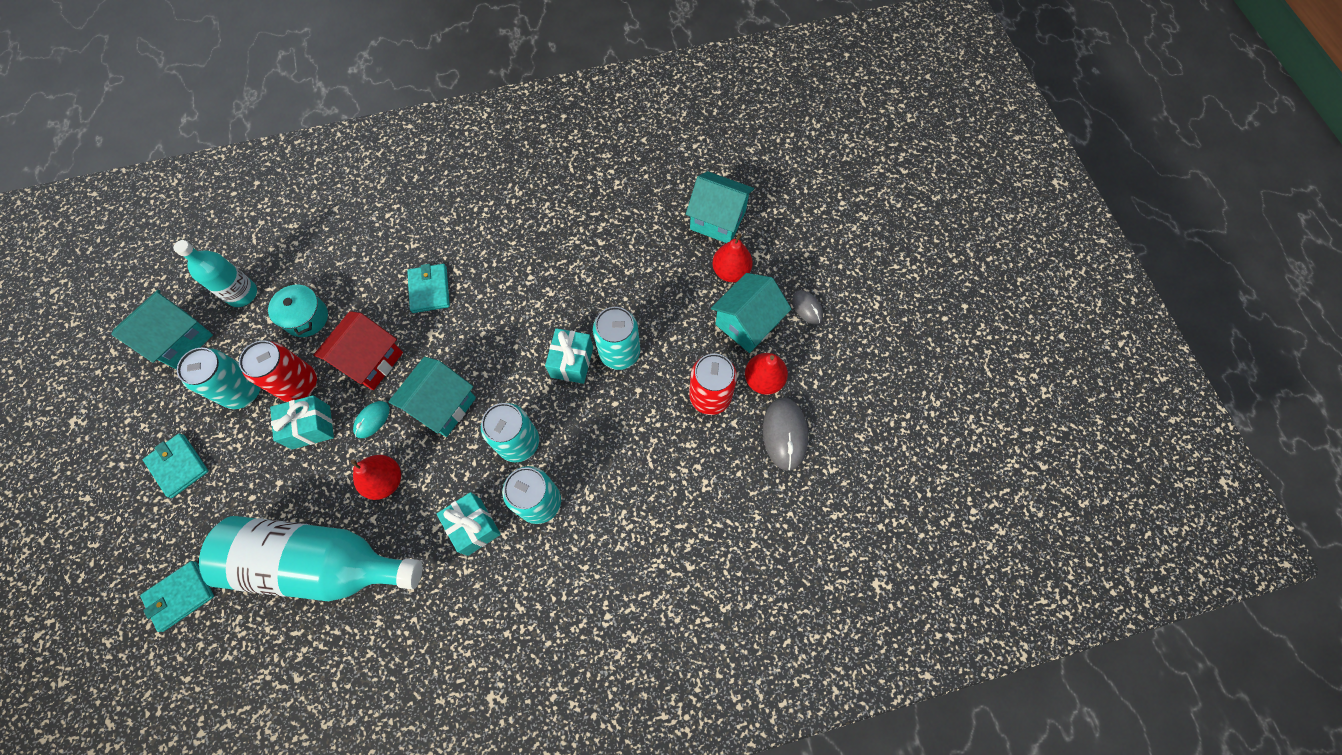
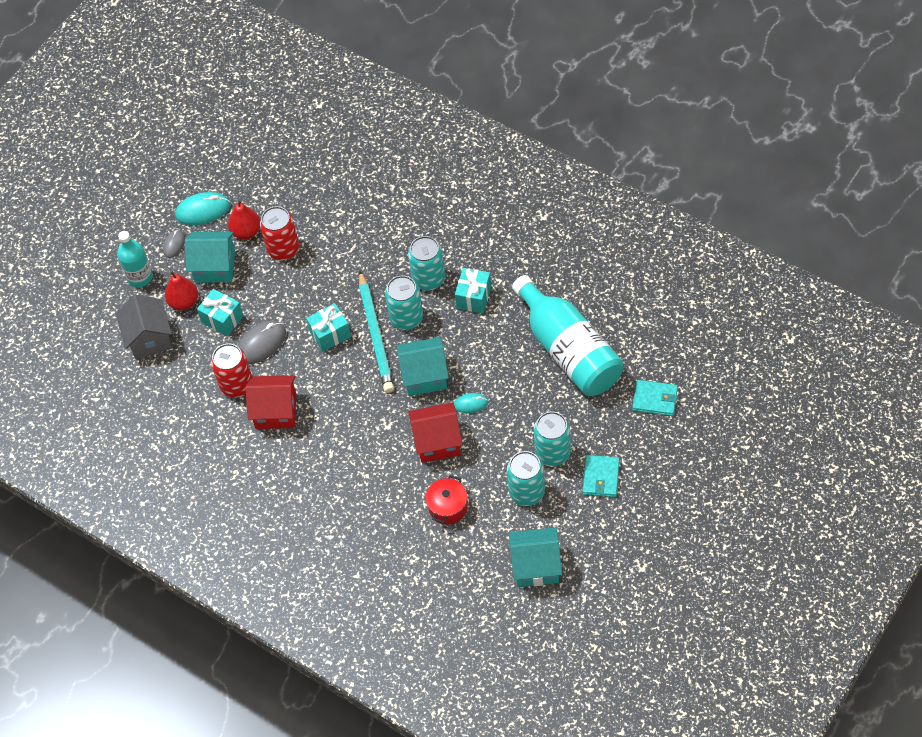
camera: 125 degrees left, 10 degrees down
(242, 294) = (471, 564): turquoise bottle -> turquoise bottle (140, 277)
(299, 384) = (491, 465): red can -> red can (236, 385)
(306, 318) = (448, 507): turquoise pot -> red pot
(311, 427) = (508, 431): turquoise gift -> turquoise gift (222, 319)
(385, 481) = (495, 363): red pear -> none
(429, 290) = (359, 455): turquoise wallet -> none
(530, 400) = (375, 335): none -> turquoise pencil
(541, 260) = (275, 411): none -> red house
(619, 352) = (299, 315): turquoise can -> turquoise can (553, 453)
(717, 220) = (149, 338): turquoise house -> grey house
(785, 434) = (272, 198): grey mouse -> grey mouse (261, 344)
(827, 361) = (203, 210): none -> turquoise mouse

